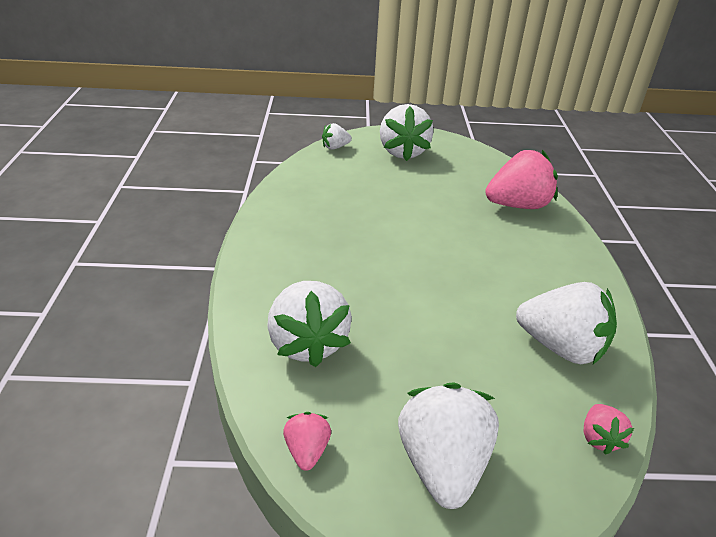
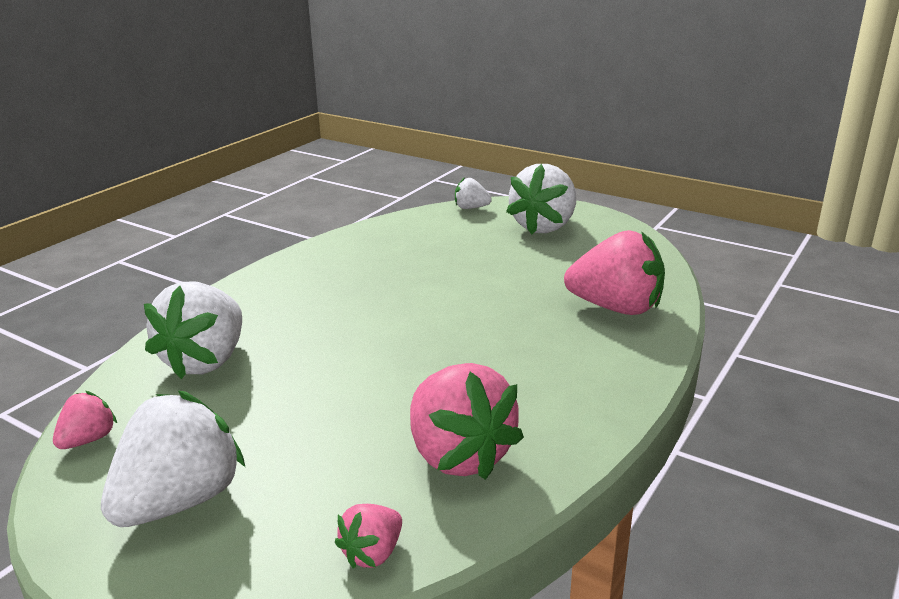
camera: 35 degrees right, 10 degrees down
(561, 347) = (459, 455): white strawberry -> pink strawberry

